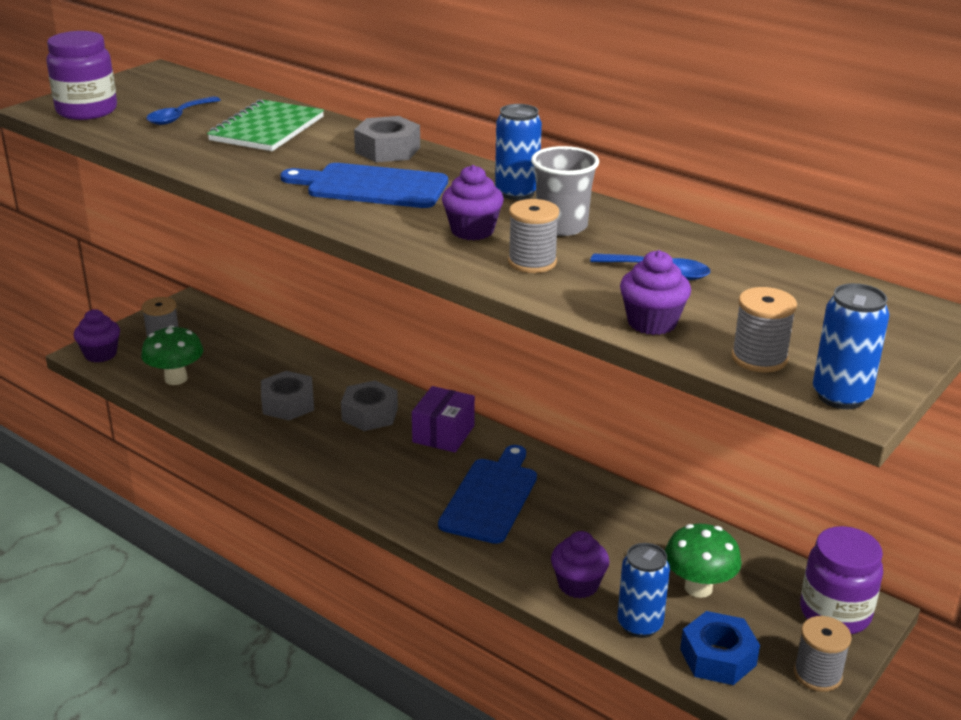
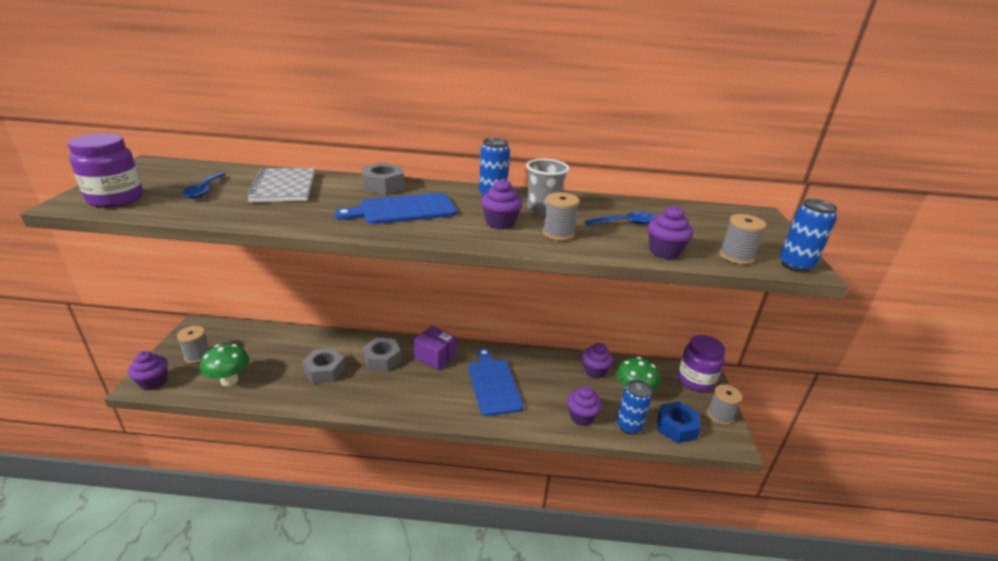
camera: 35 degrees left, 0 degrees up
(267, 129) = (284, 187): green notebook -> grey notebook
(443, 434) = (435, 356): purple box -> purple box turned 45 degrees counterclockwise
(666, 537) = (595, 371): none -> purple cupcake

